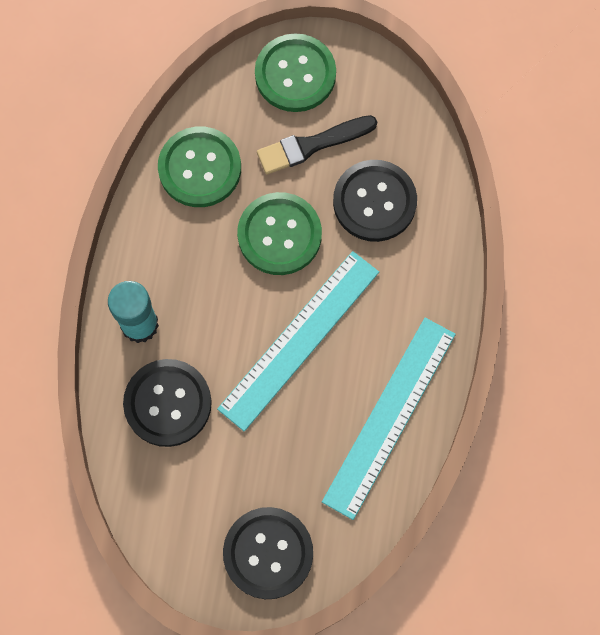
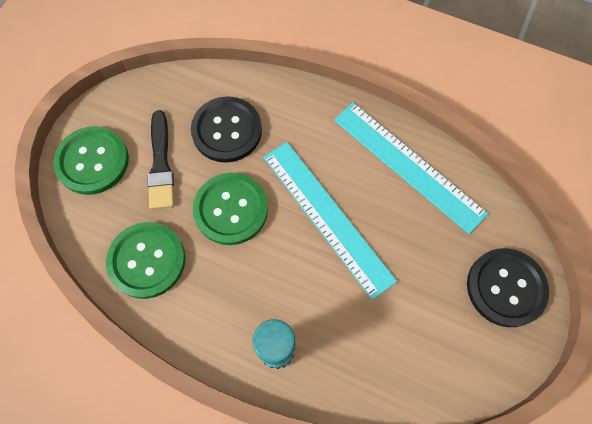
camera: 75 degrees left, 5 degrees down
(168, 403) = (357, 342): black button -> none

